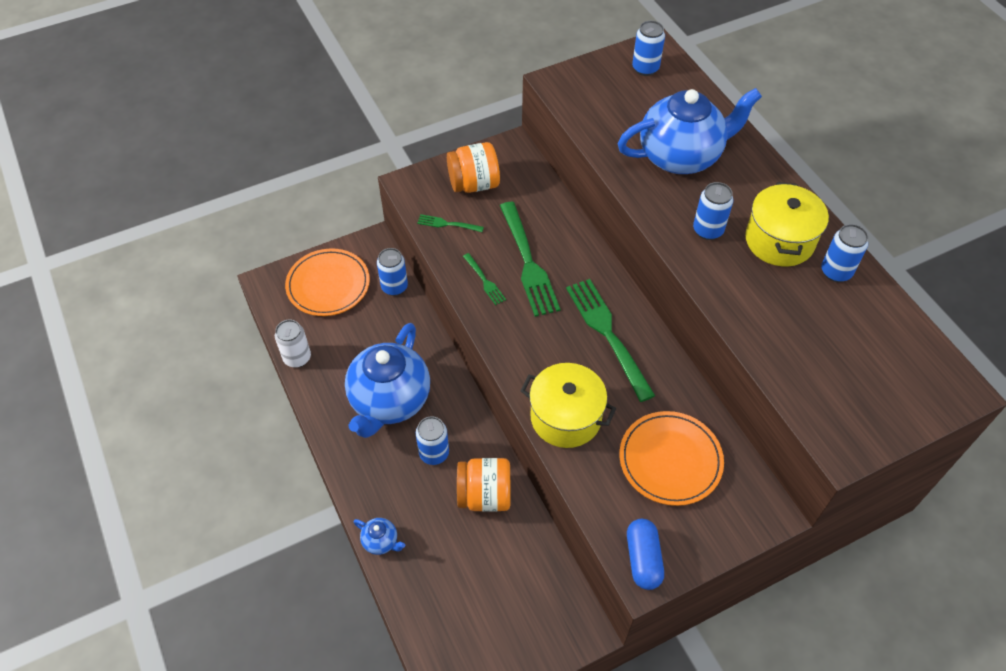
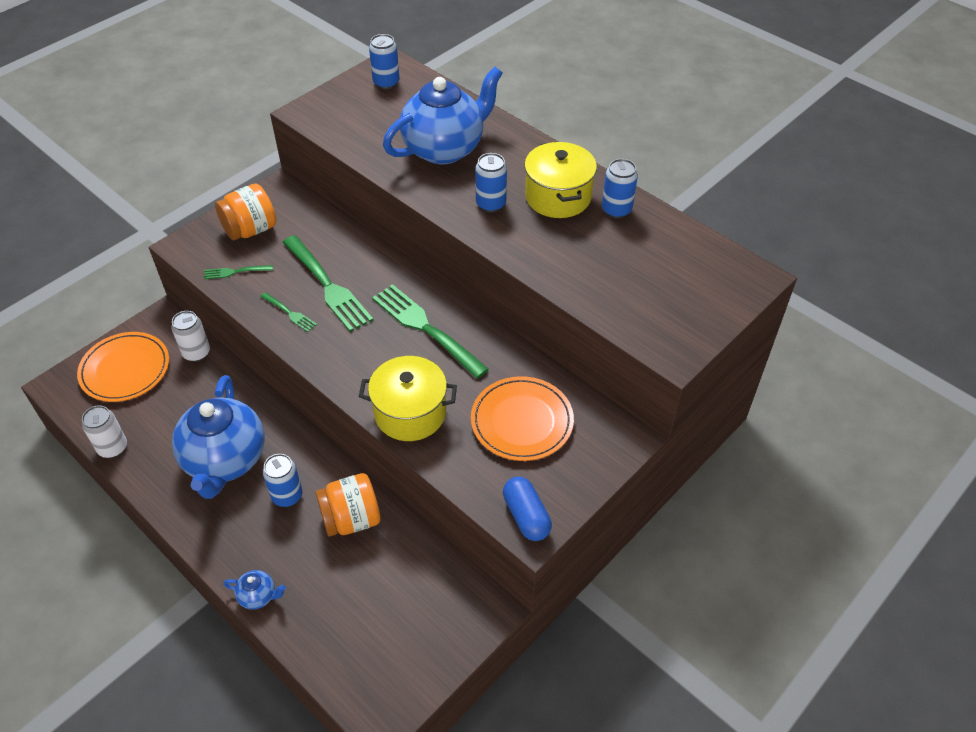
camera: 20 degrees left, 5 degrees down
(394, 287) = (196, 353): blue can -> white can

